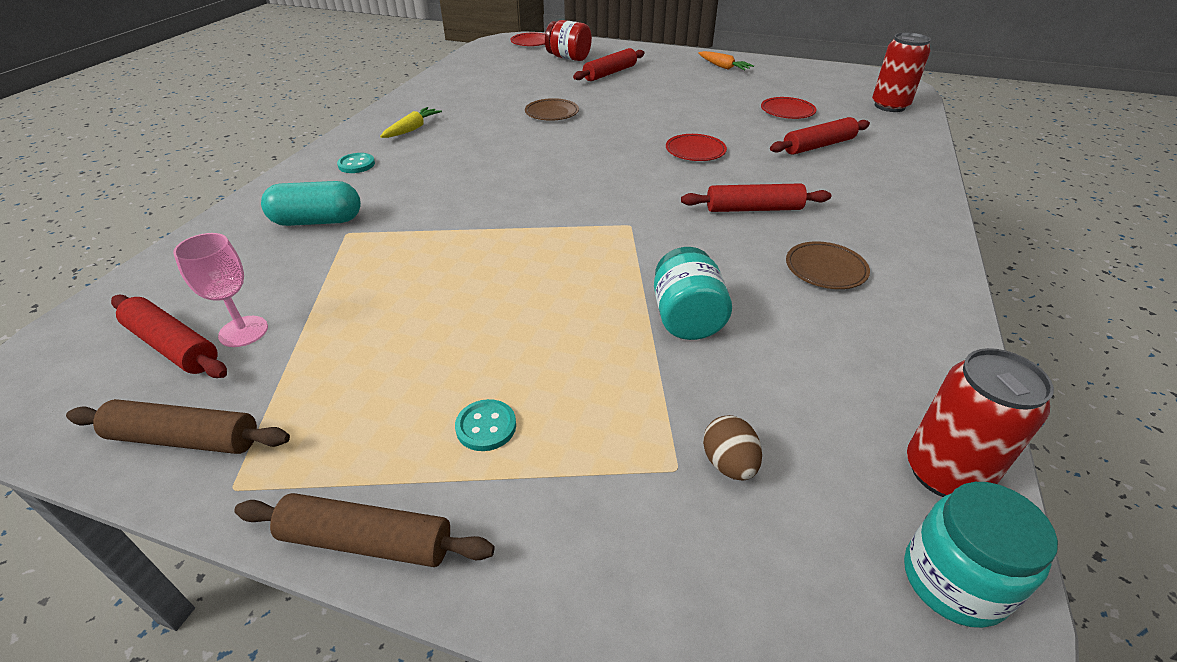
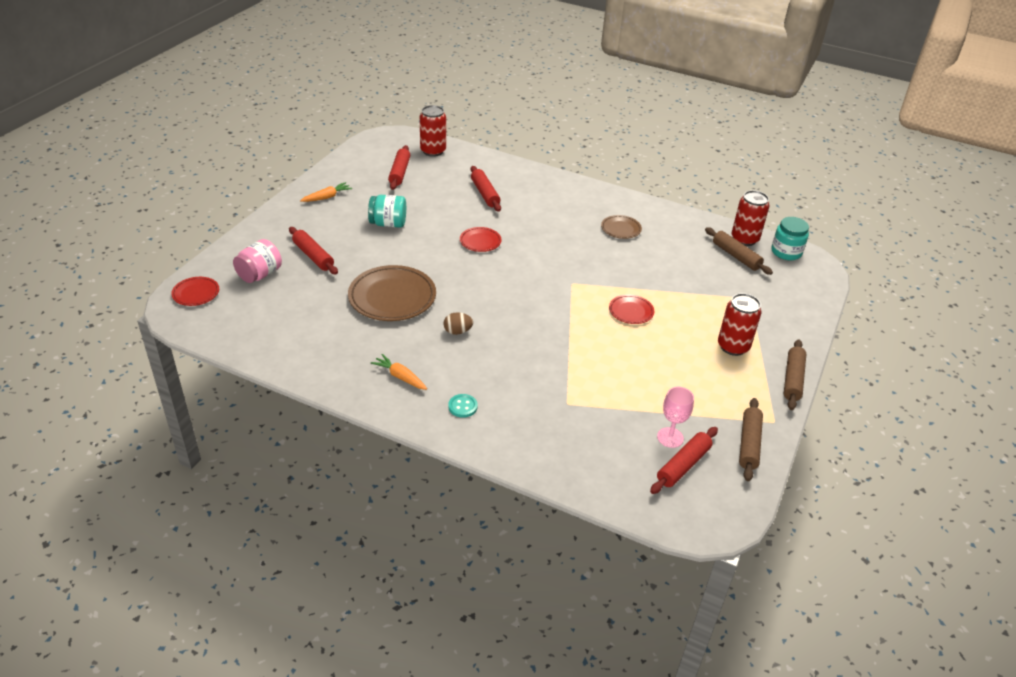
camera: 85 degrees left, 0 degrees up
(317, 221) = (550, 420): turquoise capsule -> none
(412, 129) = (400, 377): yellow carrot -> orange carrot
(486, 427) = (733, 346): turquoise button -> red can
(552, 113) = (392, 297): brown plate -> brown plate, size x1.92
(568, 58) = (259, 274): red jar -> pink jar
(686, 319) = (659, 279): turquoise jar -> turquoise jar (388, 224)
(728, 464) = (746, 285): brown egg -> brown egg (457, 331)
(753, 209) = (560, 236): red rolling pin -> red rolling pin (399, 172)
(787, 111) = (427, 191): red plate -> red plate (631, 311)
(848, 449) = (736, 256): none -> brown rolling pin

